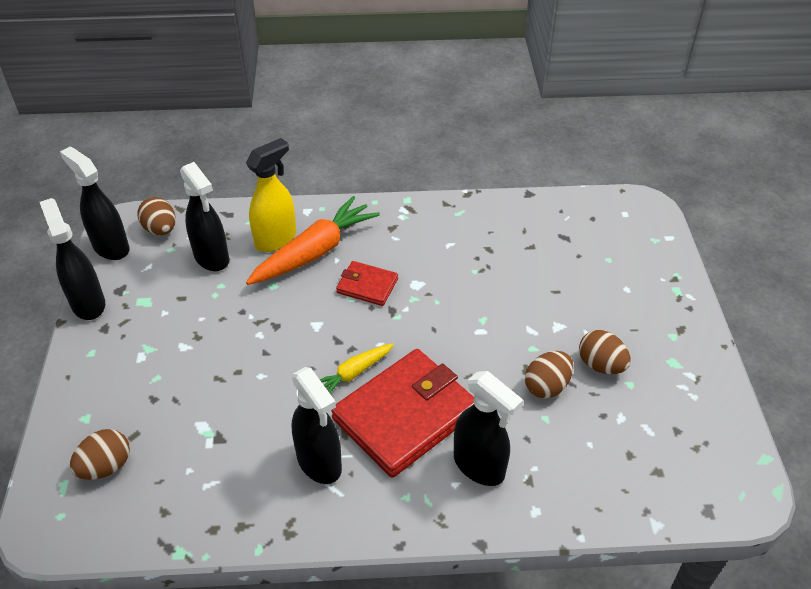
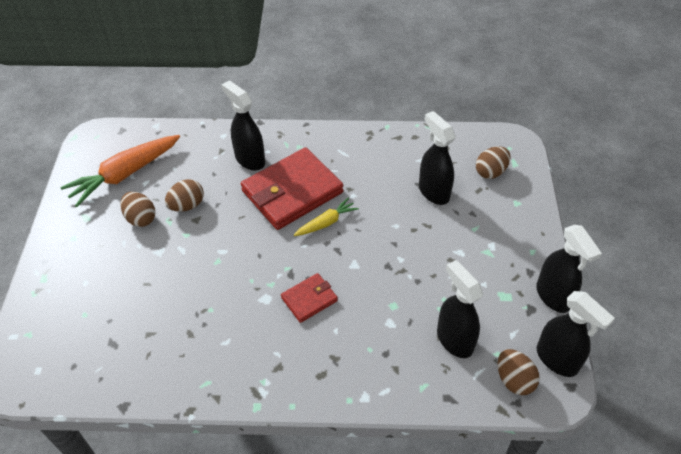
camera: 175 degrees left, 5 degrees up
(276, 239) = (394, 359): yellow spray bottle -> none
(315, 252) = (356, 341): orange carrot -> orange carrot (124, 175)
(319, 463) = (352, 167): black spray bottle -> black spray bottle (433, 192)
(367, 286) = (309, 299): red wallet -> red wallet turned 60 degrees counterclockwise

